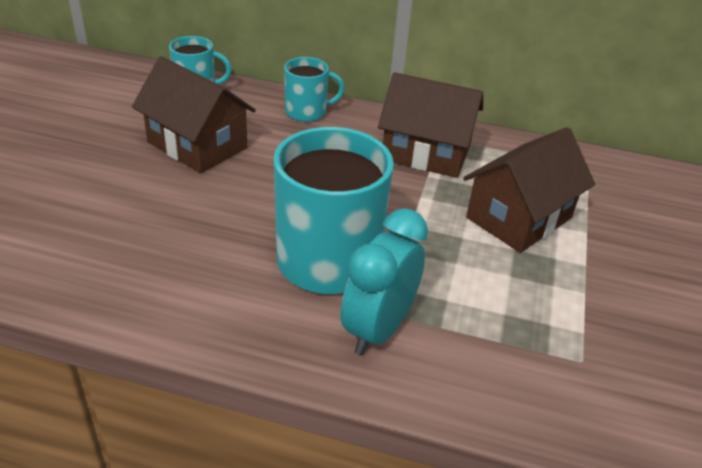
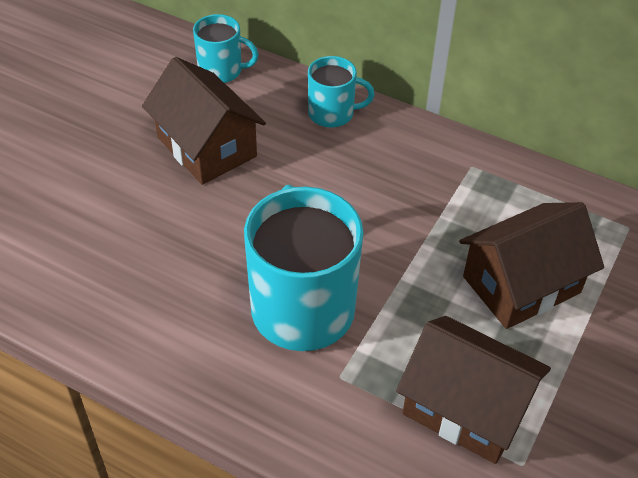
camera: 15 degrees right, 10 degrees up
(378, 329) = (330, 395): turquoise clock -> none
(426, 153) = (447, 185): brown house -> brown house (466, 408)

